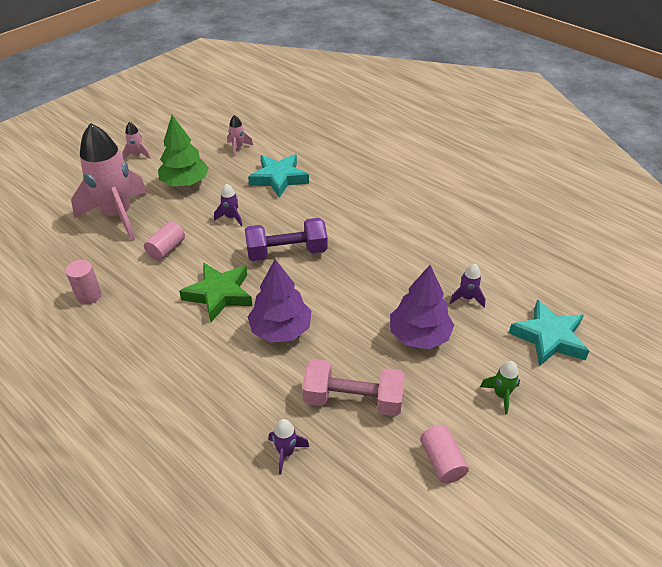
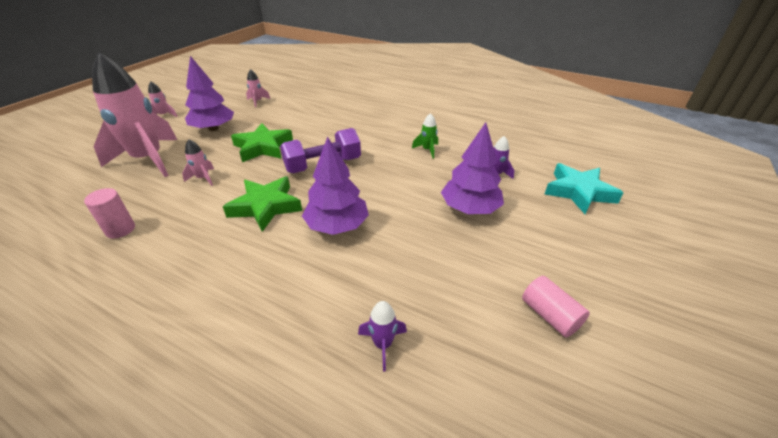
camera: 15 degrees left, 5 degrees down
(166, 249) = (203, 178): pink cylinder -> pink rocket
(185, 183) = (213, 129): green tree -> purple tree
(231, 217) = (263, 147): purple rocket -> green star
(279, 178) = (299, 117): turquoise star -> none
(353, 400) = (433, 275): pink dumbbell -> none
(501, 395) = (568, 243): green rocket -> green rocket (427, 150)

